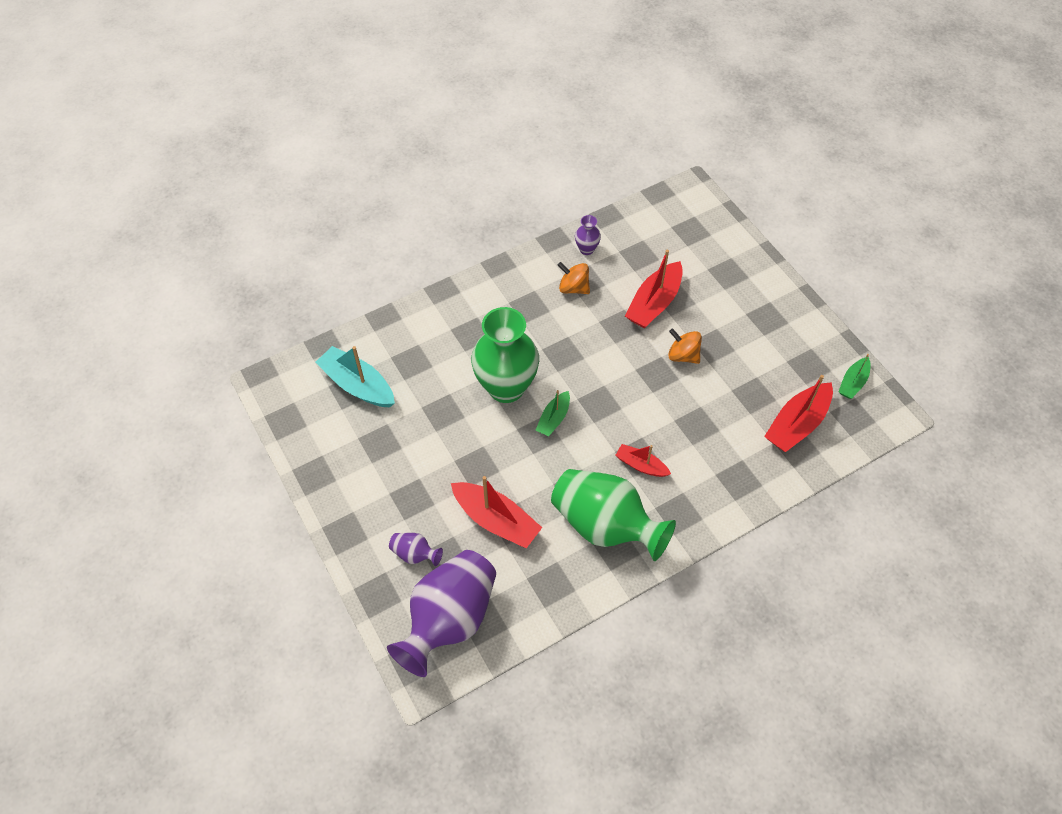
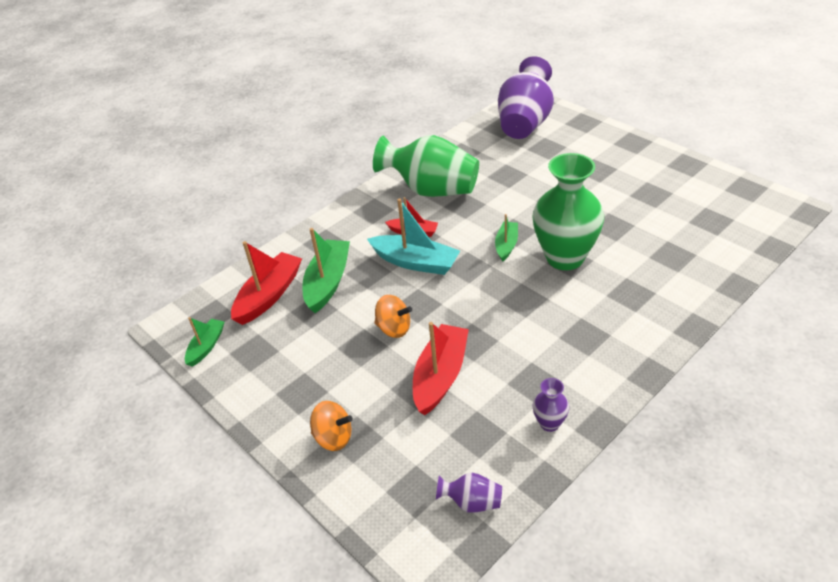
camera: 170 degrees right, 15 degrees down
(357, 385) = (707, 226): turquoise boat -> turquoise boat (416, 262)
(415, 554) = (571, 144): purple vase -> purple vase (471, 502)
(496, 520) = (521, 173): red boat -> none
(573, 288) = (543, 369): orange spinning top -> orange spinning top (333, 437)
(738, 424) = (328, 282): none -> green boat

